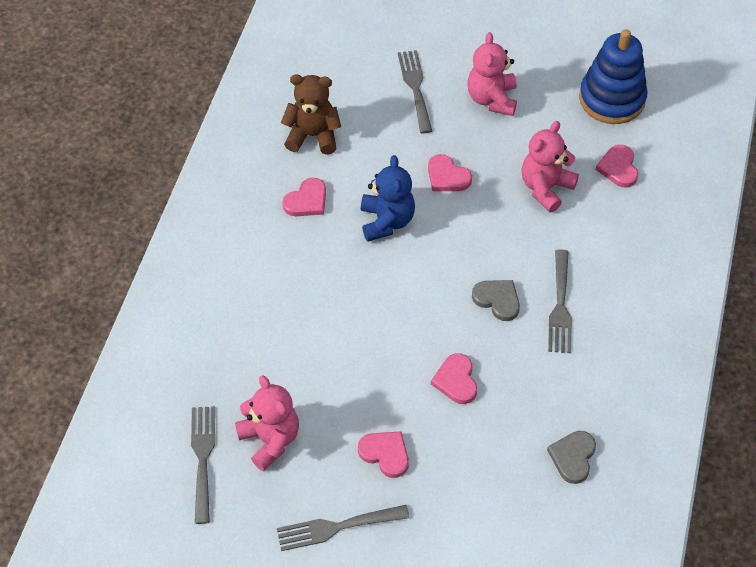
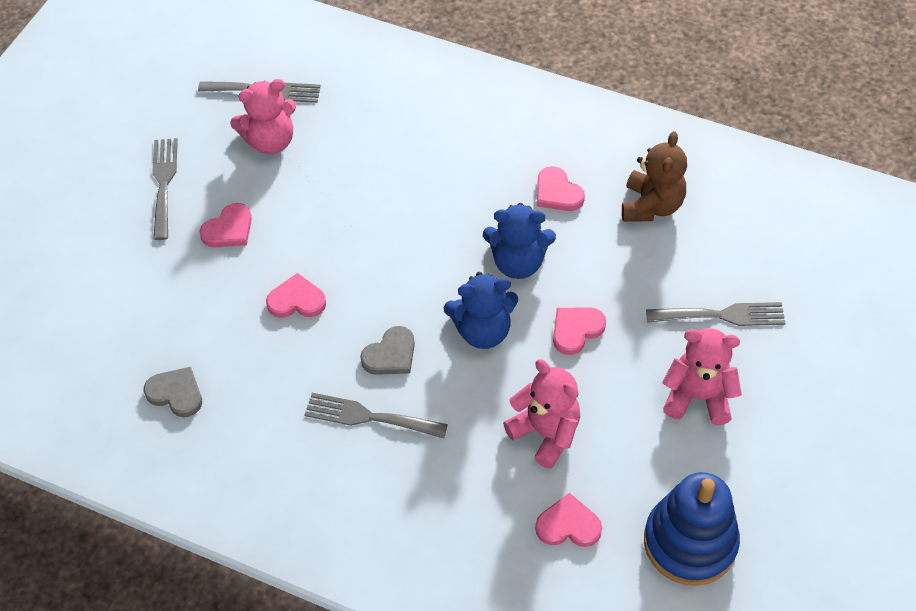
camera: 100 degrees right, 0 degrees up
(460, 238) = (482, 331): none -> blue teddy bear

